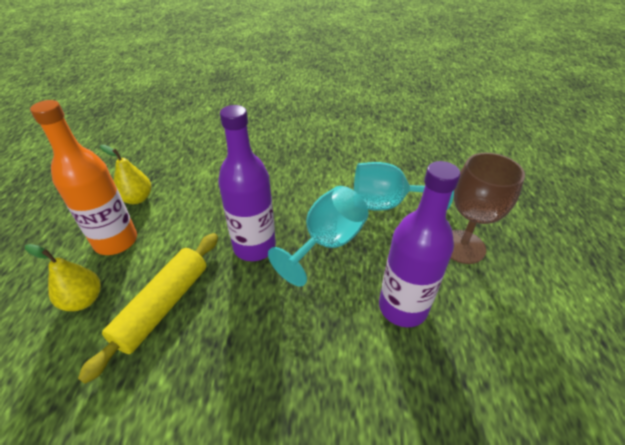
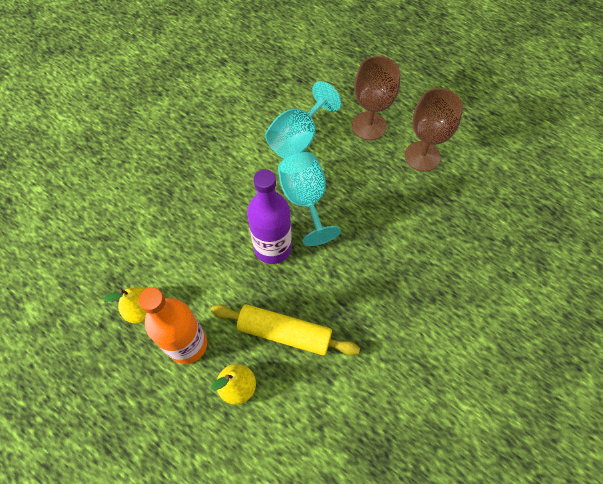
camera: 55 degrees left, 20 degrees up
(163, 306) = (284, 333): yellow rolling pin -> yellow rolling pin turned 45 degrees counterclockwise
(402, 307) = (387, 193): purple bottle -> none
(486, 315) = (422, 156): none -> brown goblet

